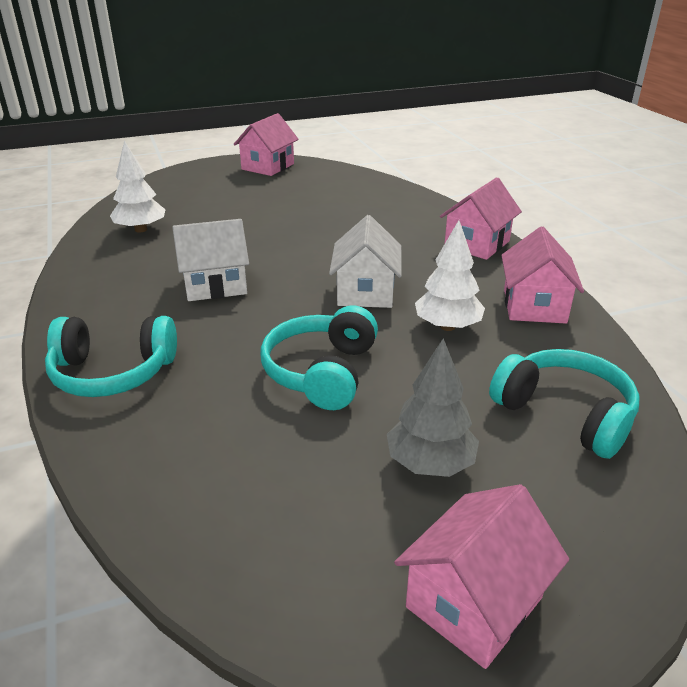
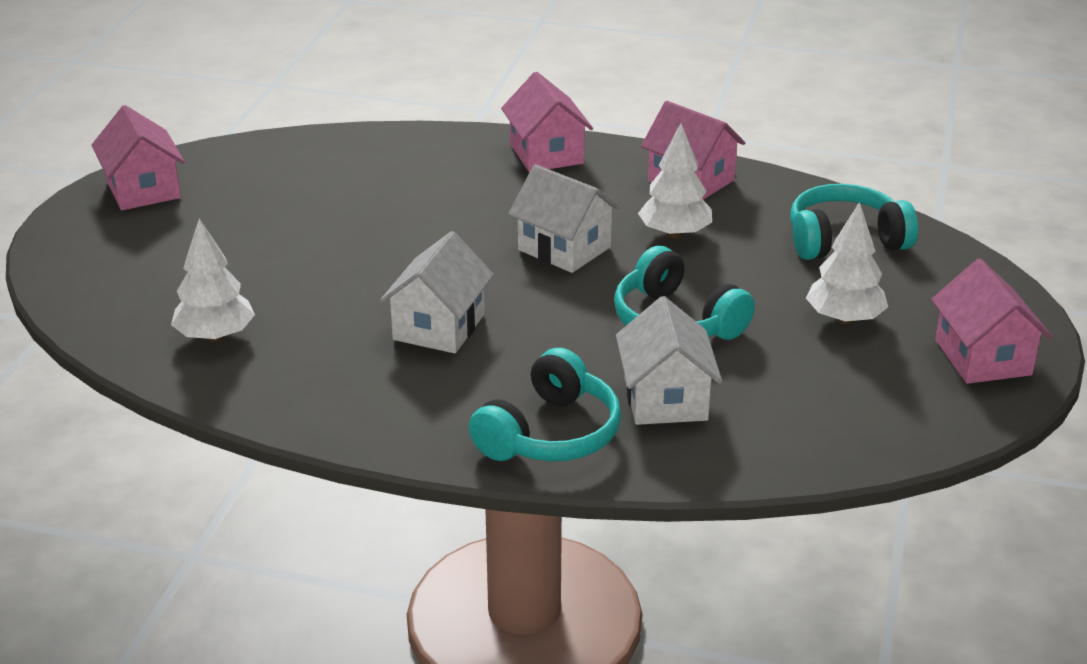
camera: 55 degrees left, 0 degrees up
(202, 408) = (665, 399): none -> white house
(430, 463) = (844, 319): grey tree -> white tree

